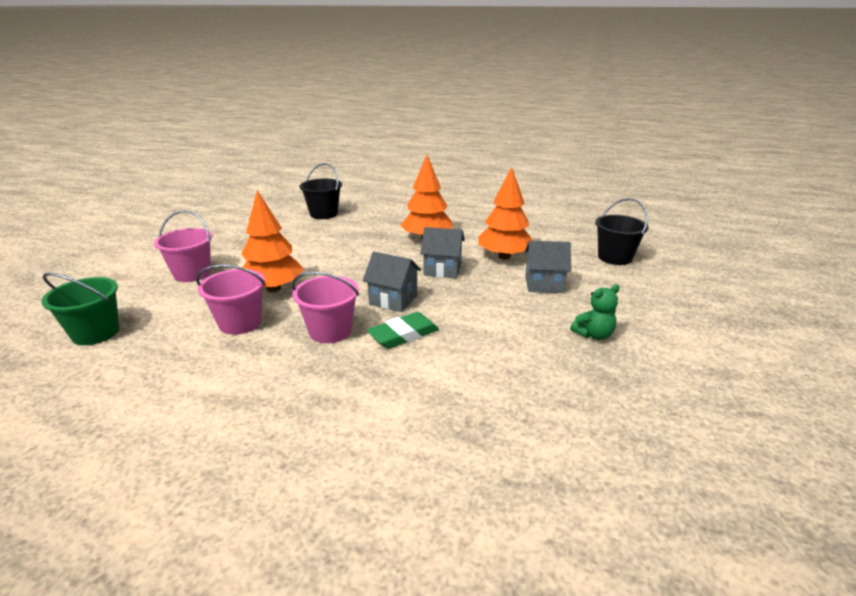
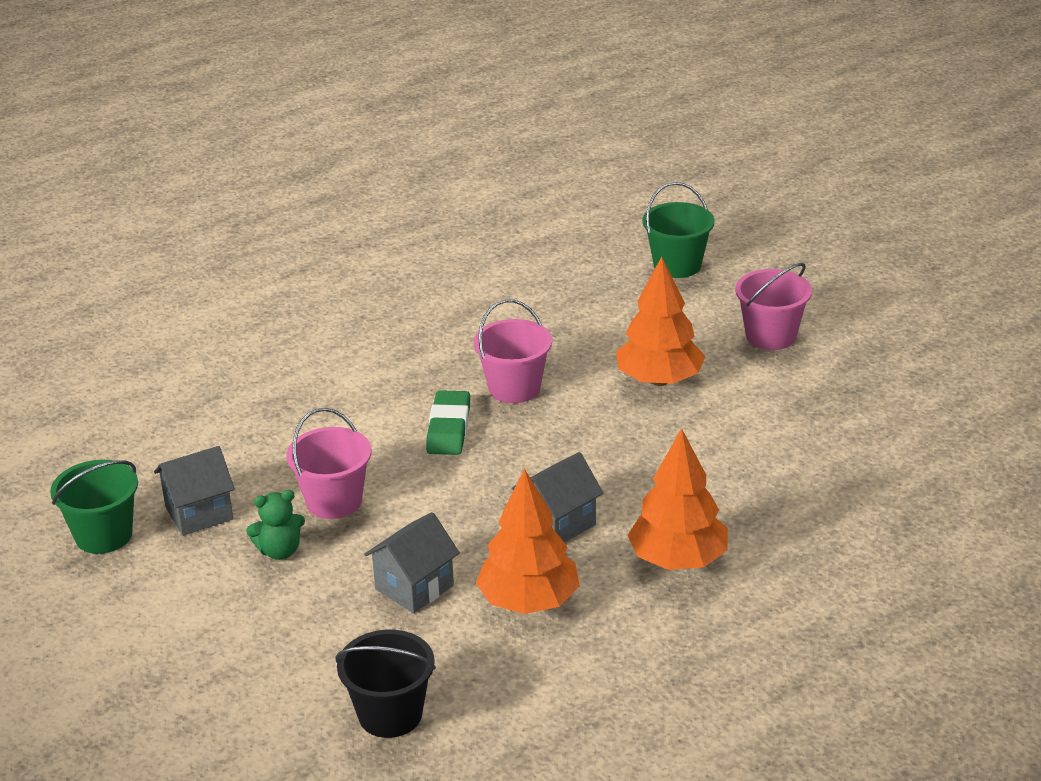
camera: 130 degrees right, 5 degrees up
(240, 323) = (600, 342): pink bucket -> pink bucket (334, 501)
(324, 214) = (906, 499): black bucket -> none
(393, 300) = (528, 451): grey house -> grey house (199, 513)
(593, 335) = (280, 551): green teddy bear -> green teddy bear turned 120 degrees counterclockwise
(717, 418) = (103, 535): none -> green bucket

